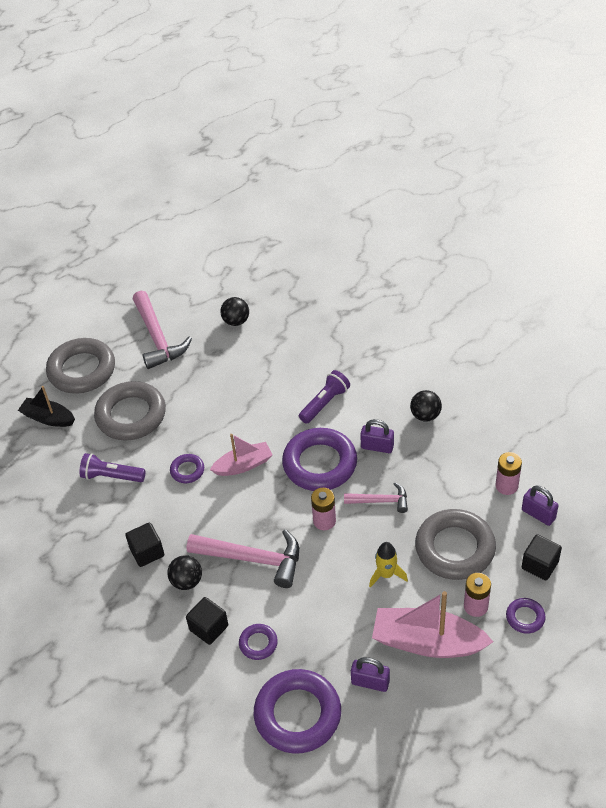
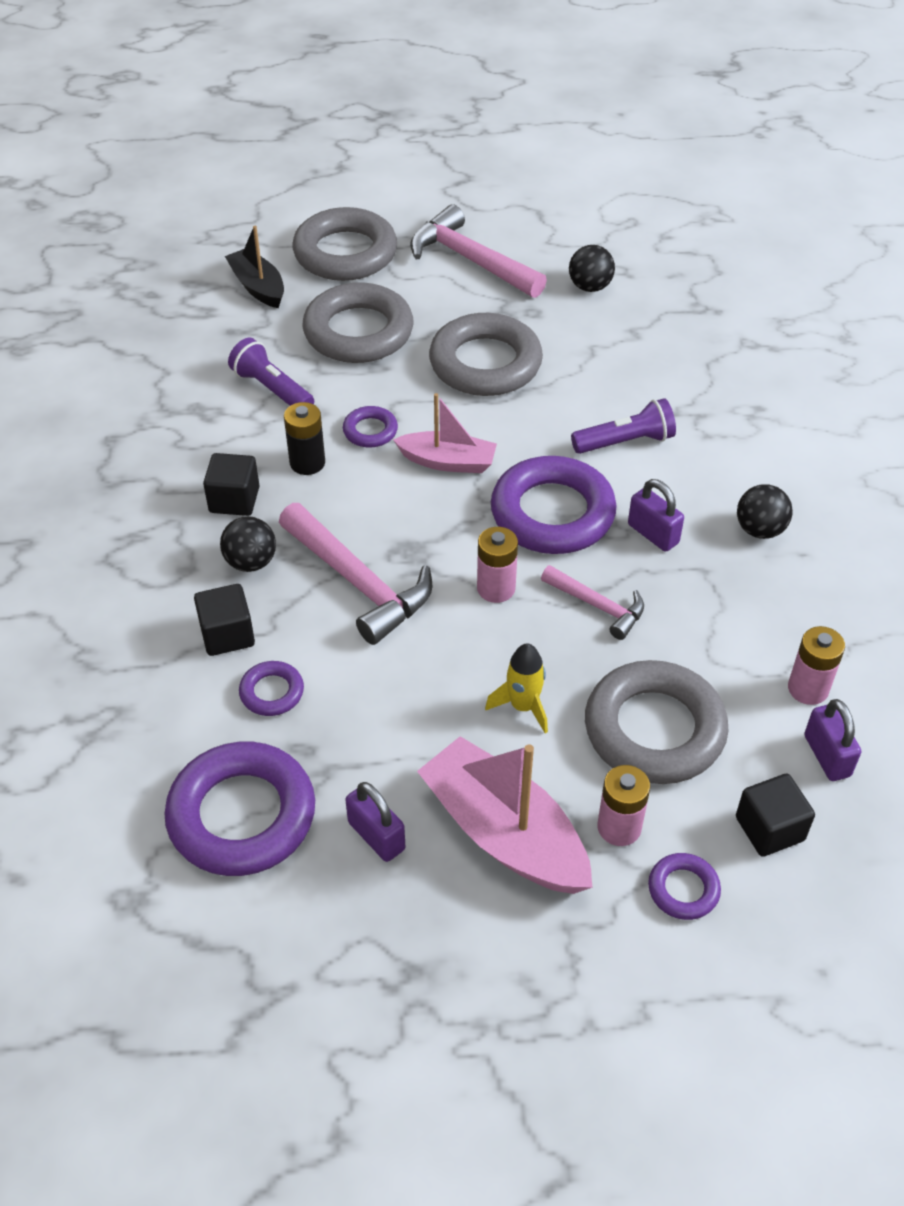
camera: 30 degrees right, 0 degrees up
(157, 338) = (470, 260): pink hammer -> pink hammer turned 120 degrees clockwise
(169, 508) = (307, 463): none -> black battery
(217, 397) = (485, 363): none -> grey ring

